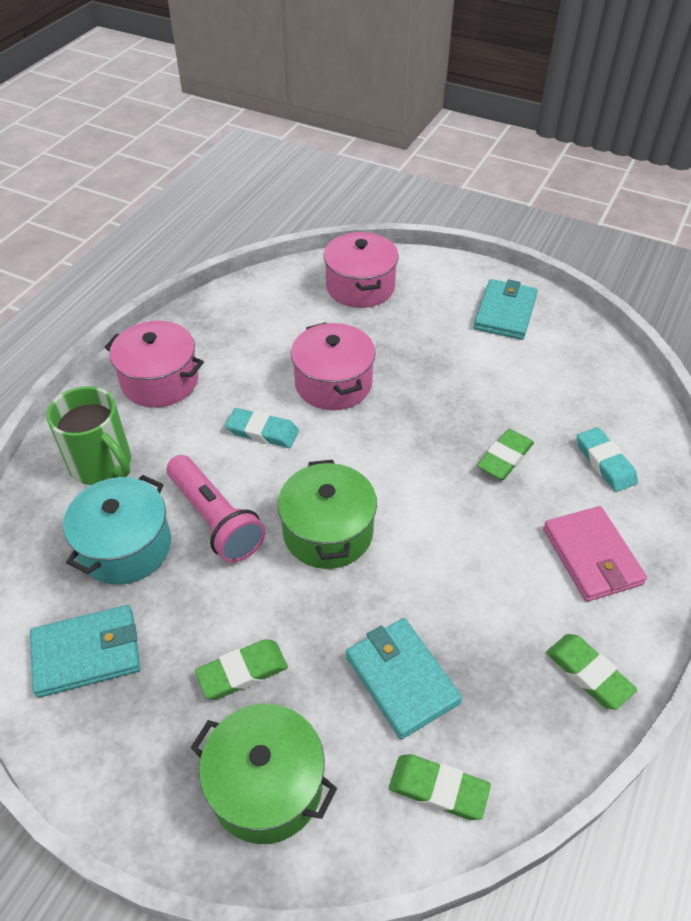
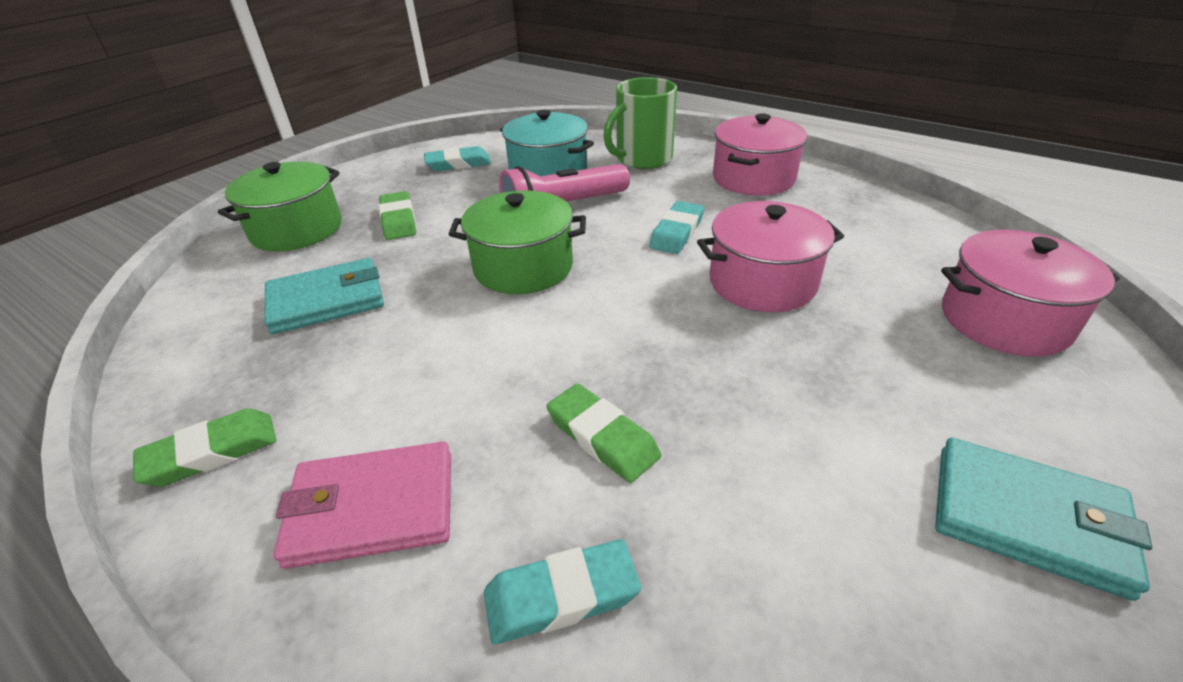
camera: 100 degrees right, 10 degrees down
(87, 653) = (458, 164): turquoise wallet -> turquoise eraser
(438, 789) = (209, 311): green eraser -> none

